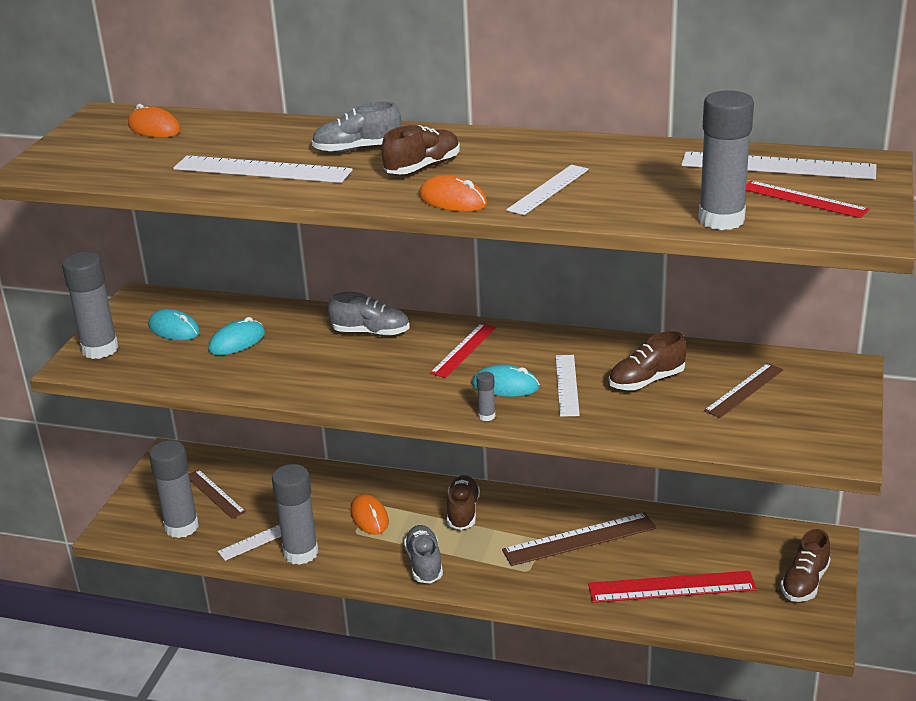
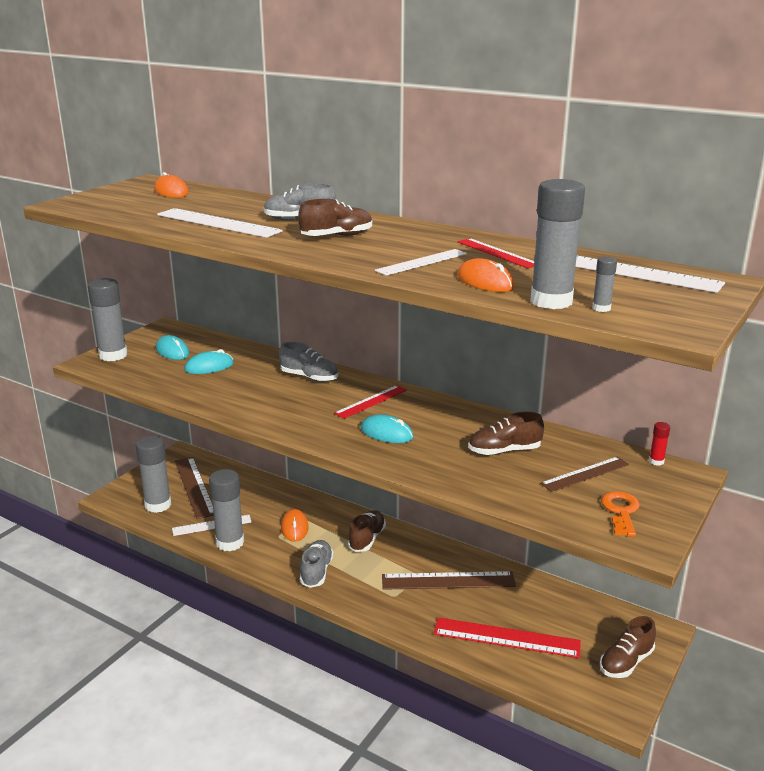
camera: 15 degrees right, 5 degrees down
(214, 494) = (194, 487): brown ruler -> brown ruler, size x1.56
(453, 200) = (339, 259): orange mouse -> orange mouse (485, 282)
(486, 416) = (357, 452): grey glue stick -> grey glue stick (601, 308)
(567, 385) = (436, 442): white ruler -> none
(800, 424) = (621, 511): none -> orange key
(803, 199) = (638, 297): red ruler -> red ruler (497, 253)
(809, 360) = (656, 461): none -> red glue stick

